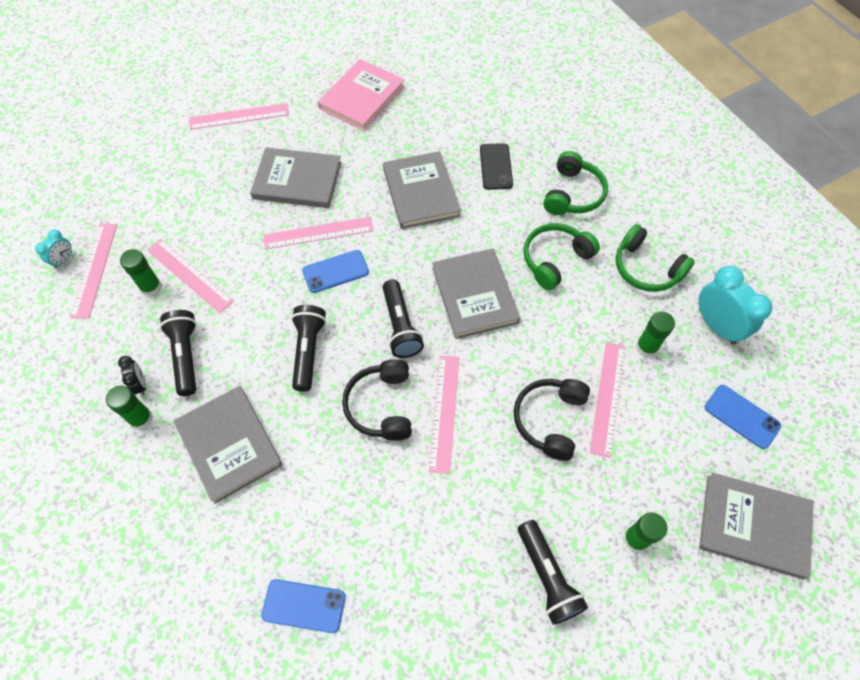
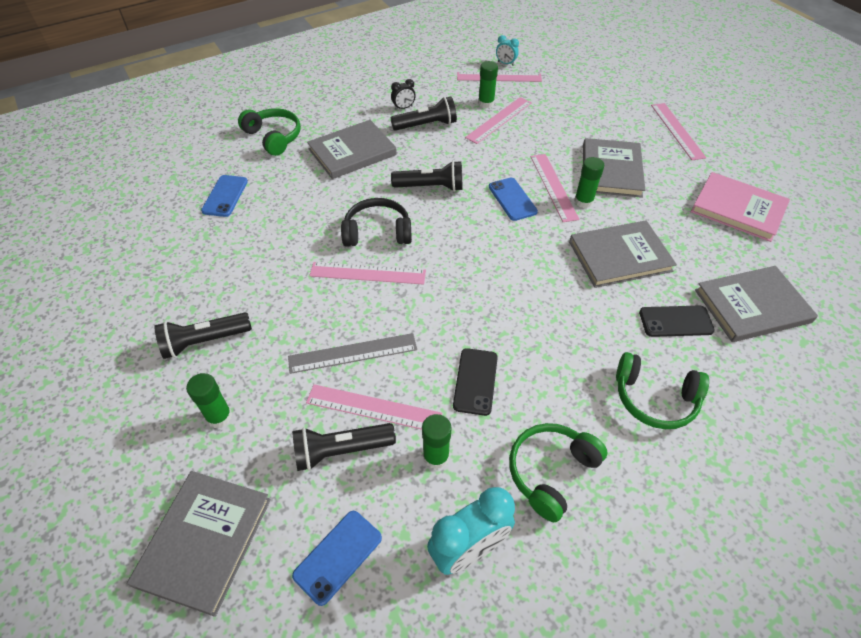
camera: 90 degrees right, 10 degrees down
(141, 418) = (377, 111): green glue stick -> green glue stick (583, 201)
(400, 326) = (456, 243): black flashlight -> black flashlight (341, 450)
(474, 295) = (495, 298): grey book -> grey book (752, 306)
(549, 420) = (353, 353): black headphones -> grey ruler
(555, 259) = (550, 372): green headphones -> green headphones (274, 137)
(570, 316) = (475, 381): none -> black phone

